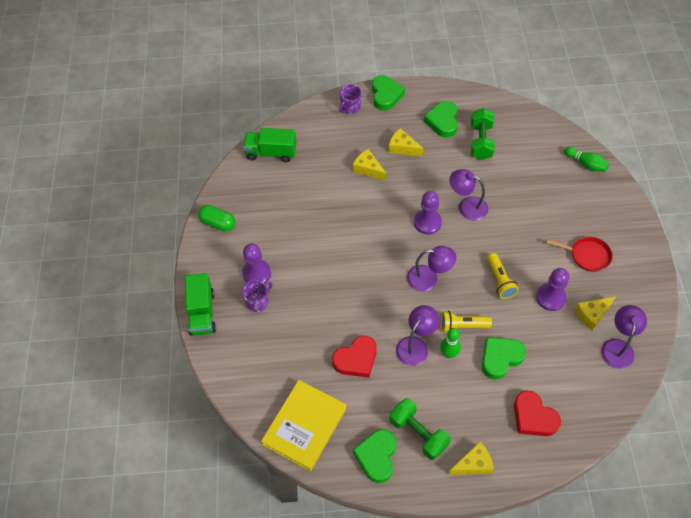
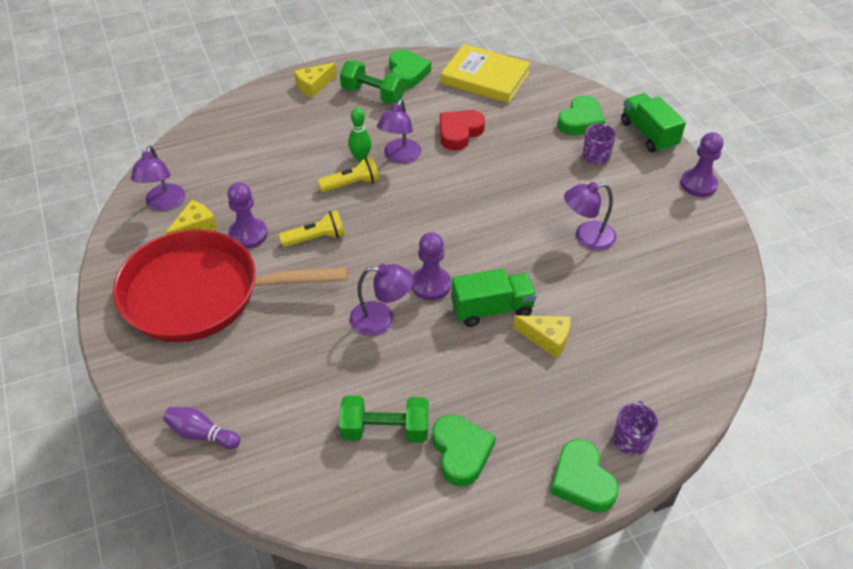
camera: 160 degrees right, 10 degrees down
(218, 223) = (703, 220): green capsule -> none
(256, 273) = (616, 180): purple pawn -> purple pawn (698, 184)
(271, 153) = (704, 327): green truck -> green truck (492, 309)
(304, 426) = (485, 78): yellow book -> yellow book turned 75 degrees counterclockwise
(403, 148) = (509, 386): yellow cheese -> none
(429, 278) = (406, 221): purple lamp -> purple lamp (587, 237)
(481, 142) = (385, 430): green dumbbell -> green dumbbell turned 75 degrees counterclockwise
(500, 280) = (315, 238): yellow flashlight -> yellow flashlight turned 105 degrees clockwise
(500, 358) = (301, 165): green heart -> green heart (581, 121)
(533, 417) = (259, 128): red heart -> none
(586, 164) = (201, 434): green bowling pin -> purple bowling pin
(587, 255) = (200, 294): red pan -> red pan, size x2.47

